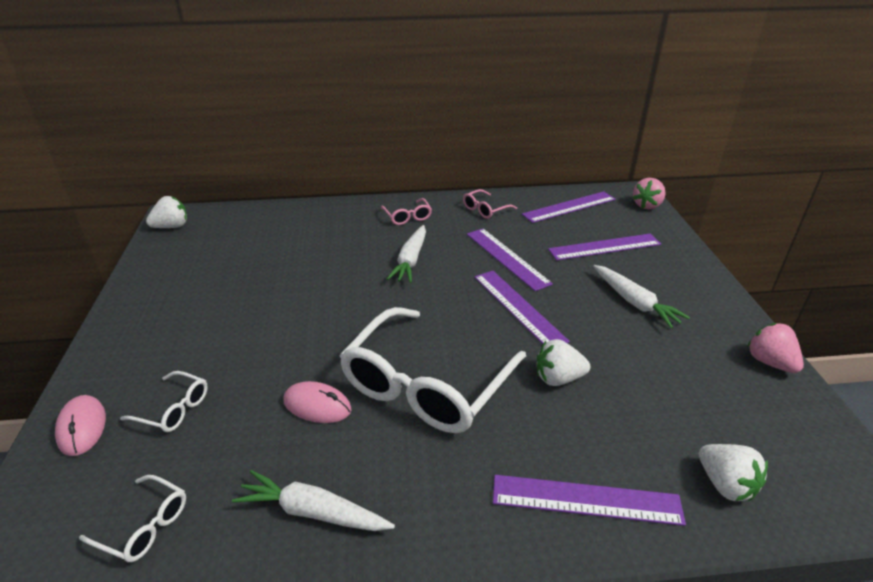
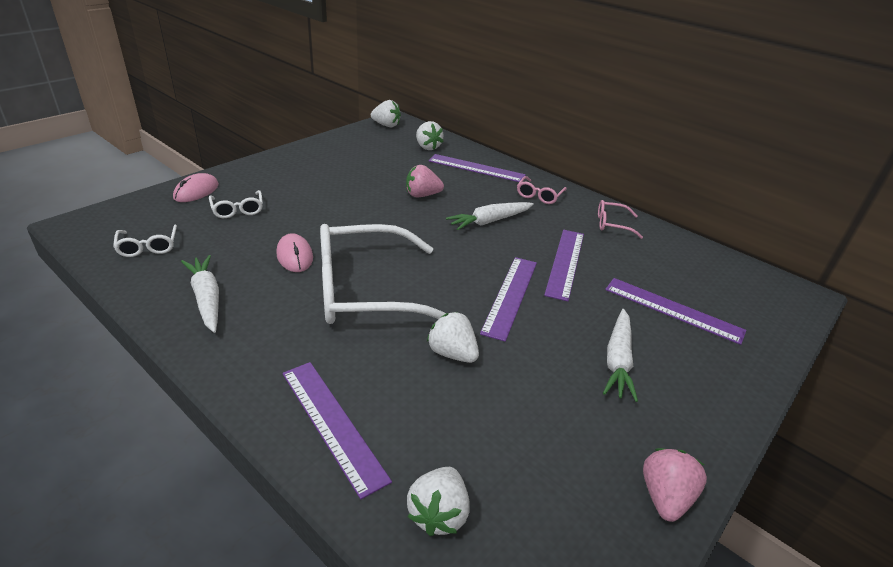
camera: 45 degrees right, 0 degrees up
(250, 226) = (427, 147): none -> white strawberry
(569, 207) = (698, 264): purple ruler -> purple ruler (476, 168)
(647, 205) = (794, 310): pink strawberry -> pink strawberry (422, 195)

